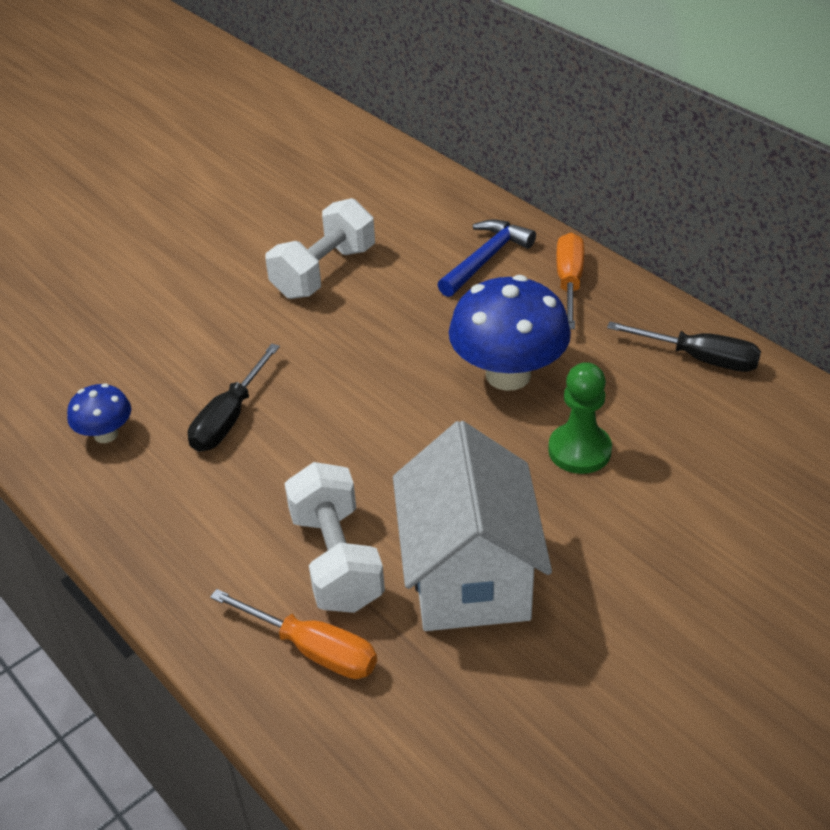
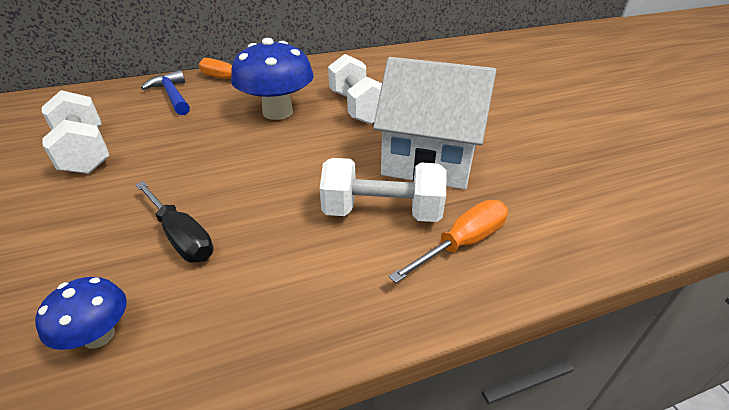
camera: 70 degrees left, 5 degrees down
(579, 450) = (357, 108): green pawn -> white dumbbell
(700, 359) = (324, 66): black screwdriver -> none

